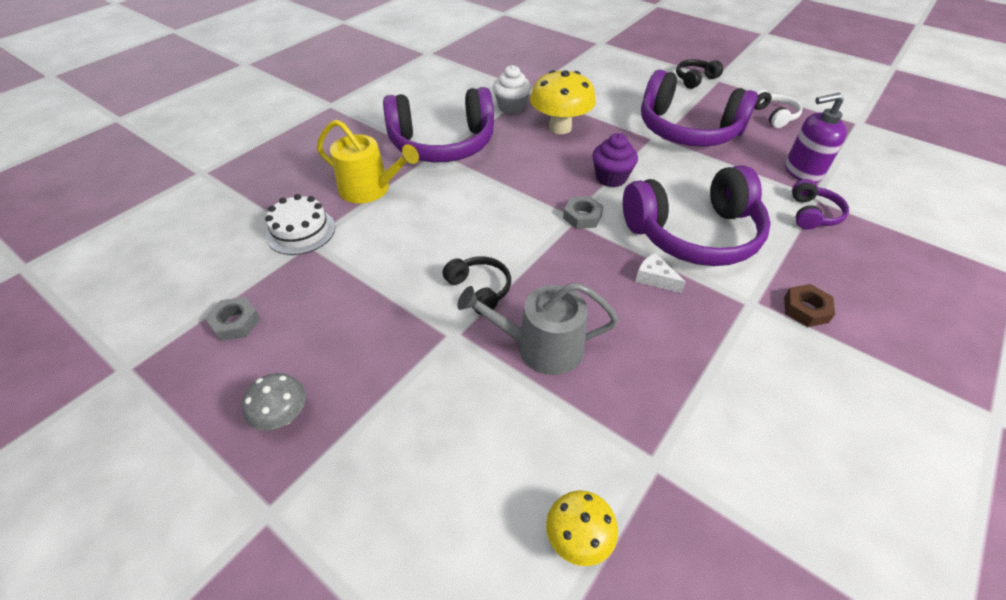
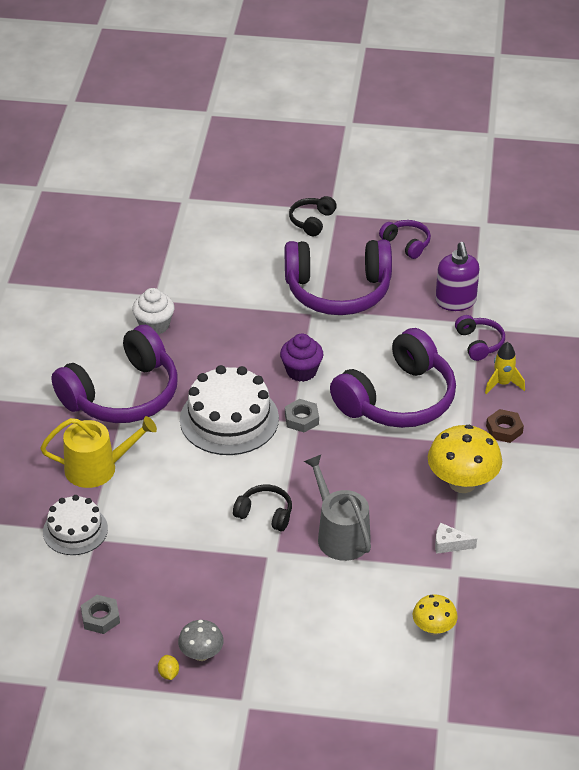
camera: 30 degrees left, 5 degrees down
(230, 422) = (168, 673): none -> yellow lemon
(515, 192) = (229, 419): none -> white cake
(541, 347) = (340, 535): grey watering can -> grey watering can turned 90 degrees clockwise
(560, 127) = (220, 333): yellow mushroom -> yellow mushroom (462, 483)
(654, 278) = (389, 450): white cheese -> white cheese (449, 544)
(774, 116) = (406, 244): white headphones -> purple headphones
(802, 171) = (455, 301): purple soap dispenser -> purple soap dispenser turned 60 degrees counterclockwise
(824, 261) = (502, 384): none -> yellow rocket

